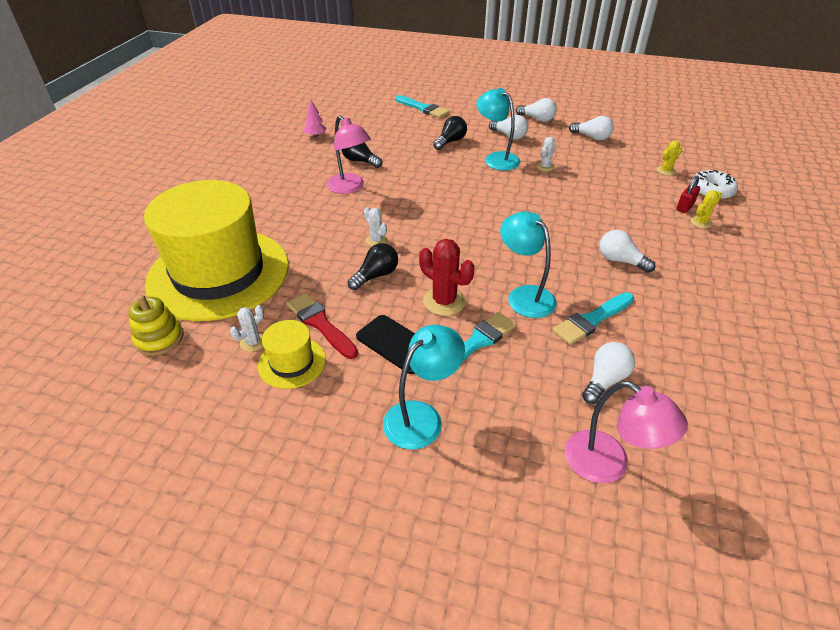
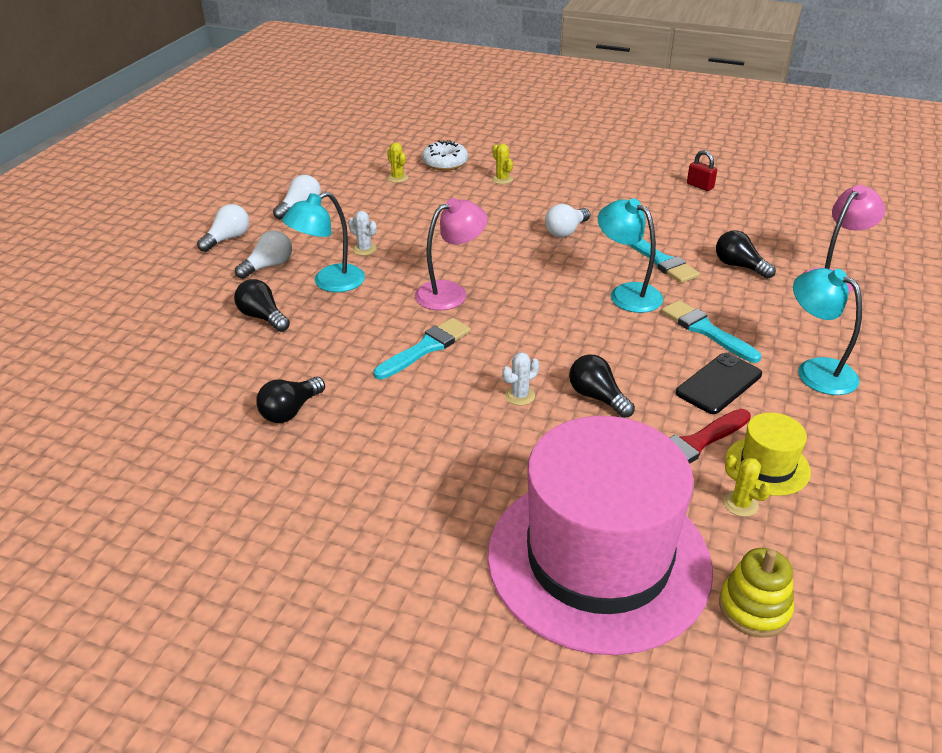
camera: 85 degrees left, 5 degrees down
(218, 273) = (598, 560): yellow hat -> pink hat
(253, 342) = (740, 504): white cactus -> yellow cactus
(315, 135) = (168, 468): pink tree -> none
(350, 188) = (374, 422): pink lamp -> pink lamp (450, 292)
(423, 108) = (129, 337): turquoise brush -> turquoise brush (426, 348)
(444, 301) = (642, 346): red cactus -> none
(524, 295) = (627, 293): turquoise lamp -> turquoise lamp turned 75 degrees clockwise
(605, 380) = (739, 266): white light bulb -> black light bulb
(685, 207) = (473, 182): red padlock -> red padlock (700, 186)

